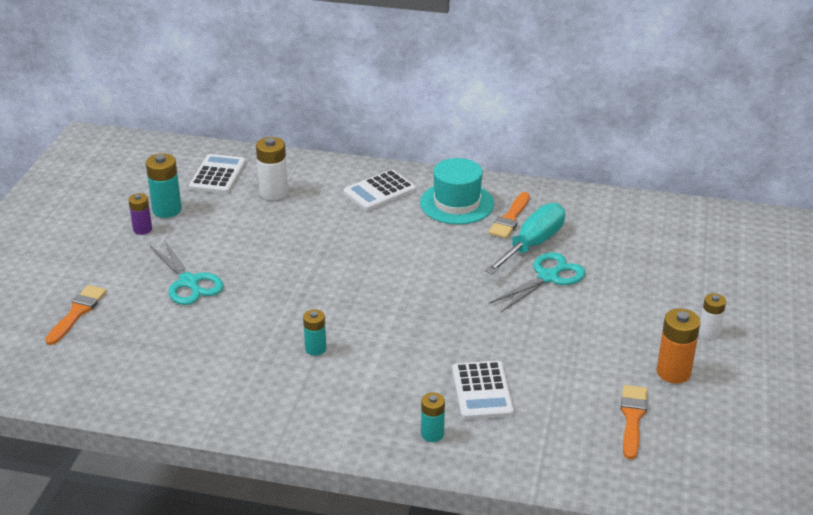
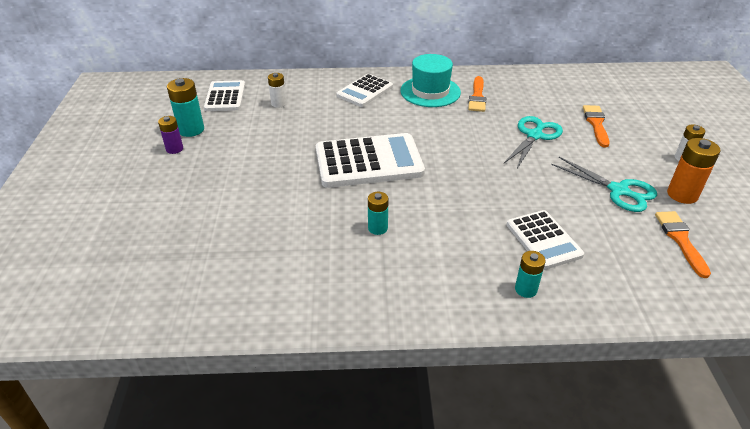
camera: 15 degrees left, 5 degrees up
(77, 312) = (136, 234): orange brush -> orange brush (596, 124)
(189, 282) = (235, 188): turquoise scissors -> turquoise scissors (619, 190)
(274, 192) = (278, 103): white battery -> white battery, size x0.64
(341, 277) = (369, 162): none -> white calculator
(533, 244) = (506, 113): turquoise screwdriver -> none

